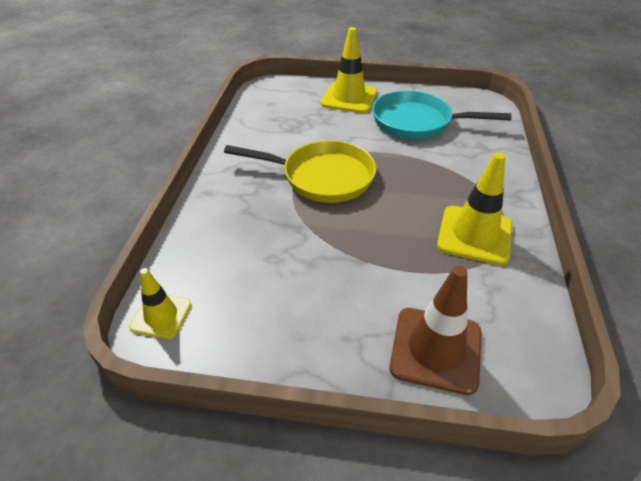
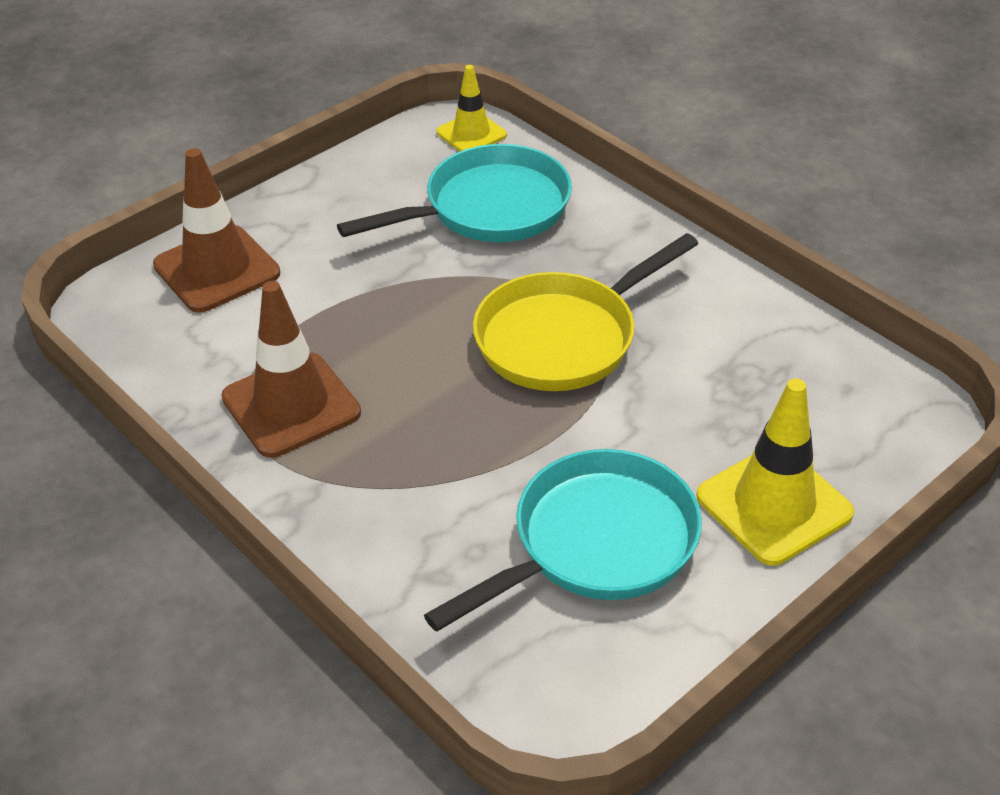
camera: 130 degrees right, 0 degrees up
(244, 257) = (488, 209): none -> turquoise pan
(474, 235) = (291, 405): yellow traffic cone -> brown traffic cone

